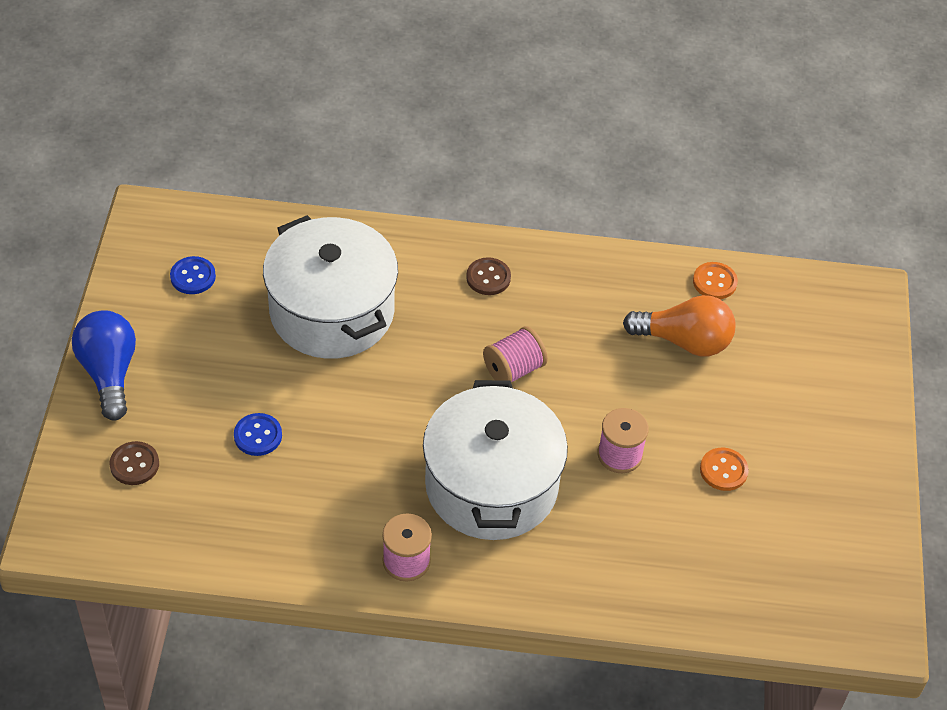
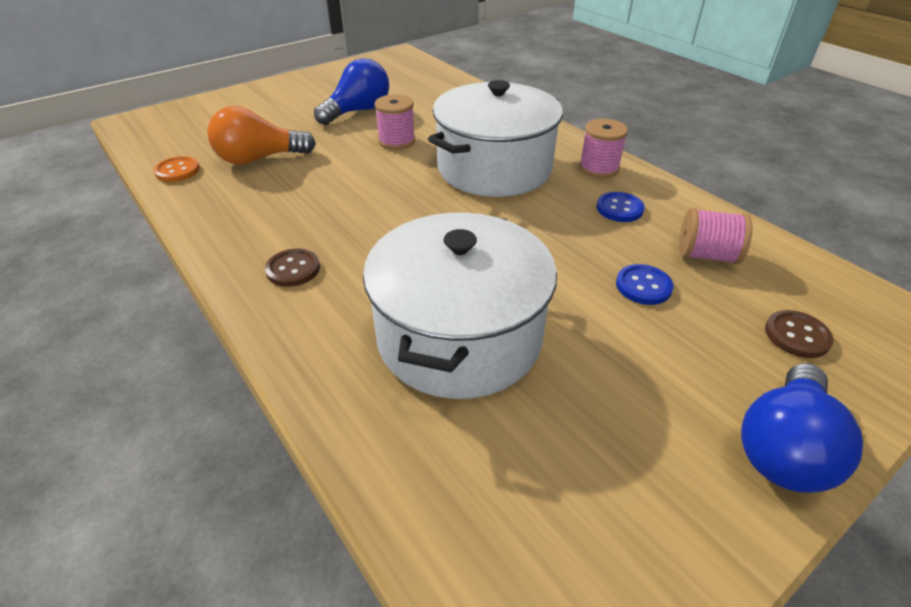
camera: 130 degrees left, 10 degrees down
(193, 277) = (575, 498): blue button -> blue button (619, 208)
(513, 369) = (382, 207): pink spool -> pink spool (706, 255)
(684, 341) = (259, 159): orange light bulb -> orange light bulb turned 75 degrees counterclockwise
(723, 470) = (358, 111): orange button -> blue light bulb

